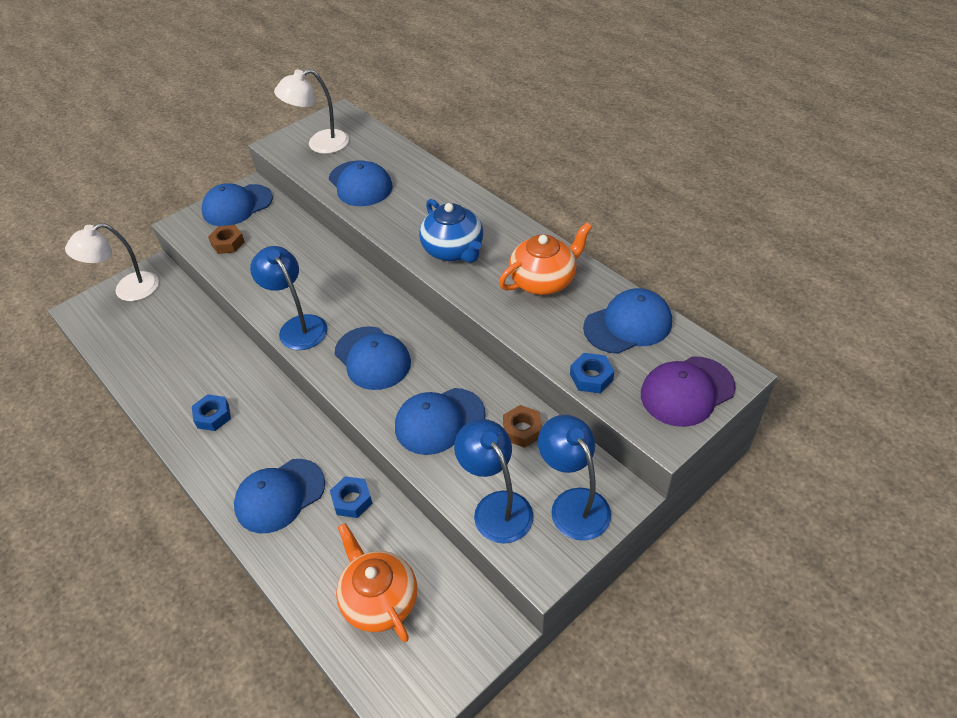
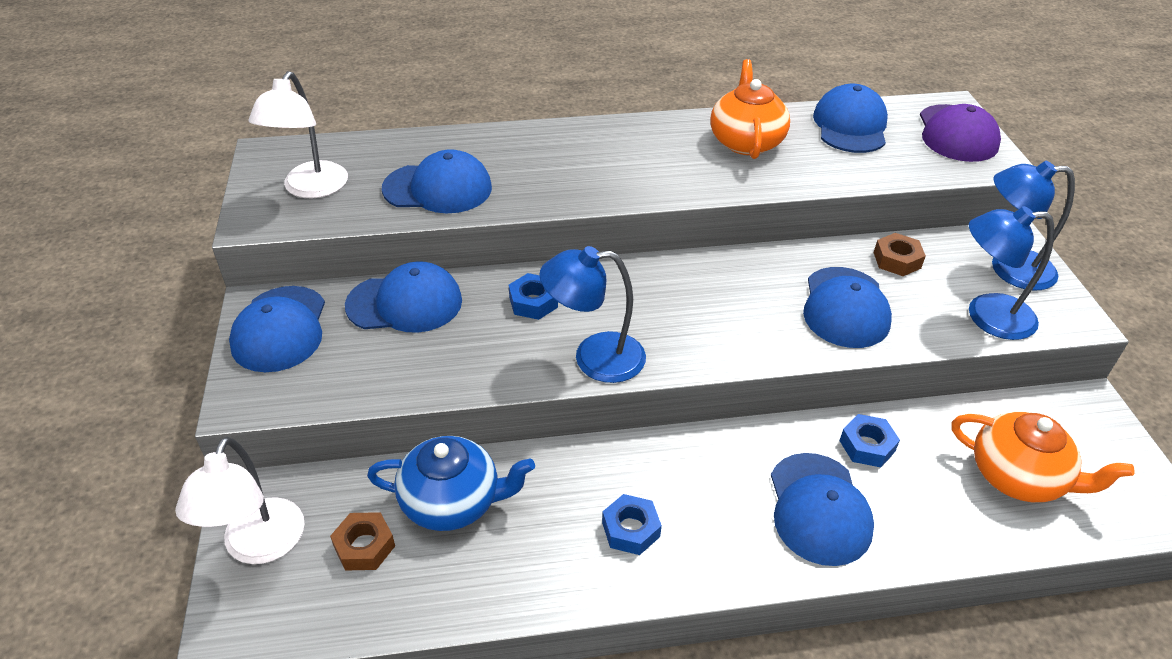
camera: 60 degrees left, 5 degrees down
(228, 243) = (352, 366): brown nut -> brown nut (364, 546)
(372, 358) = (708, 318): blue cap -> blue cap (405, 303)
(379, 599) = (1018, 477): orange teapot -> orange teapot turned 150 degrees counterclockwise
(453, 250) = (640, 173): blue teapot -> blue teapot (452, 502)
(591, 377) = (903, 170): blue nut -> blue nut (533, 302)

